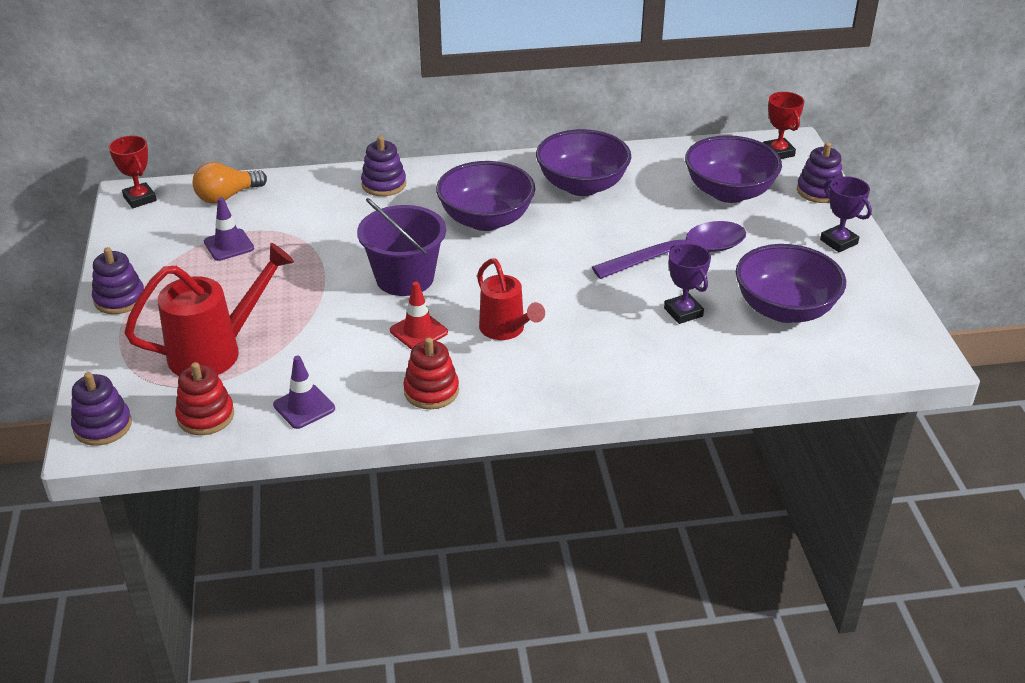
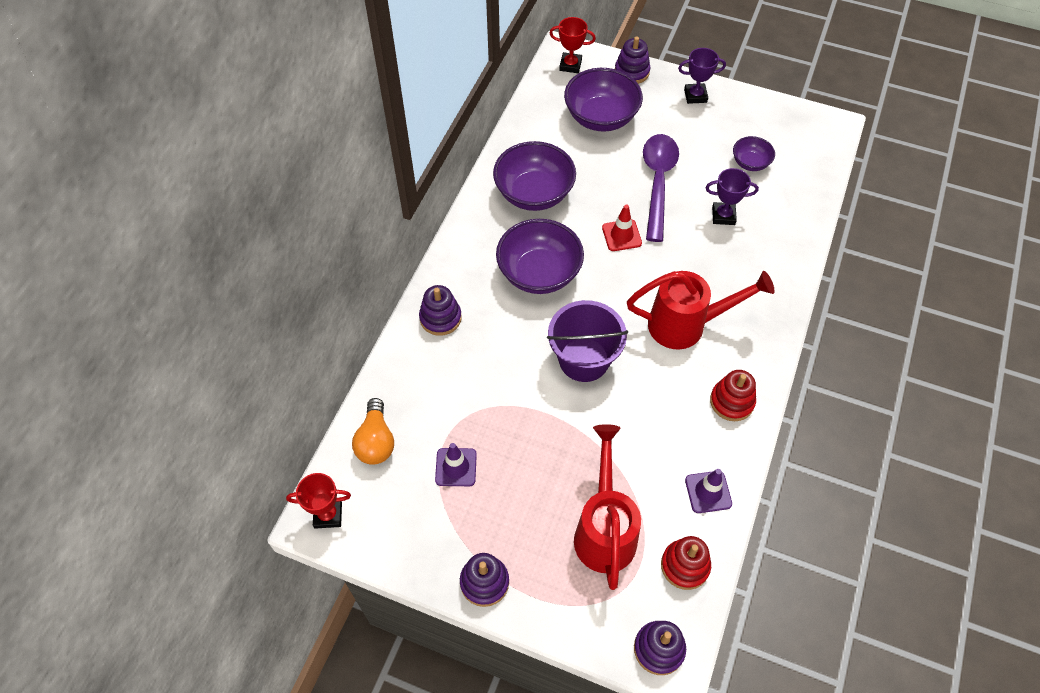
camera: 60 degrees left, 20 degrees up
(418, 331) = (657, 379): red traffic cone -> red traffic cone (621, 235)
(506, 330) = (687, 325): red watering can -> red watering can, size x1.51
(784, 309) = (750, 163): purple bowl -> purple bowl, size x0.53

